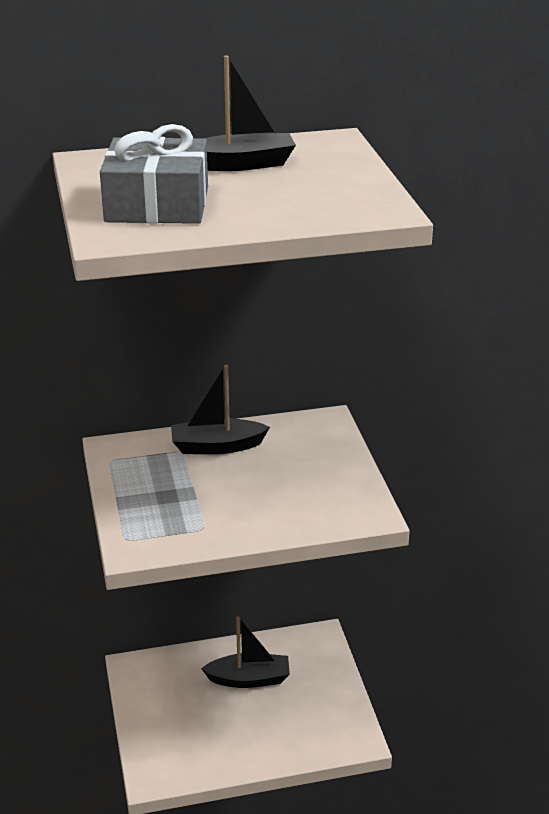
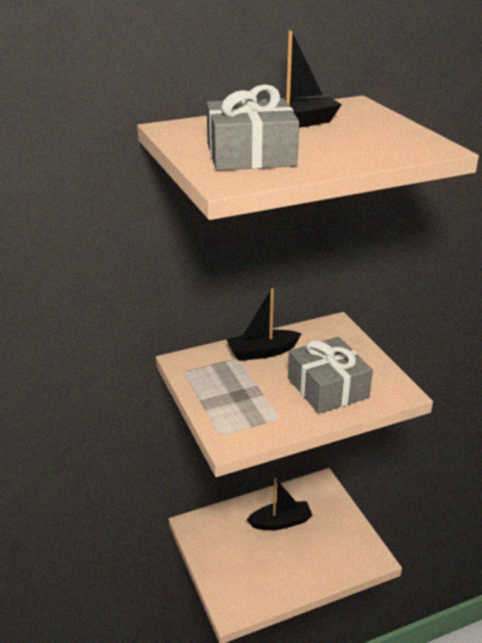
camera: 10 degrees left, 0 degrees up
(280, 499) = (327, 388): none -> grey gift

